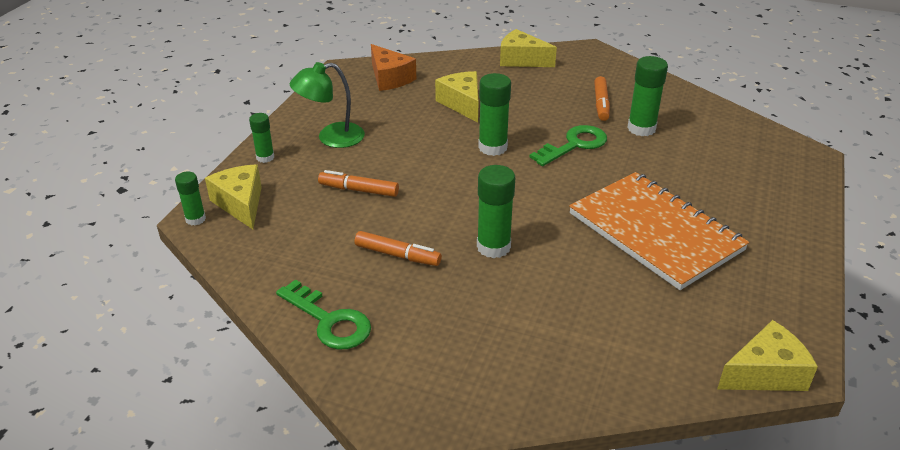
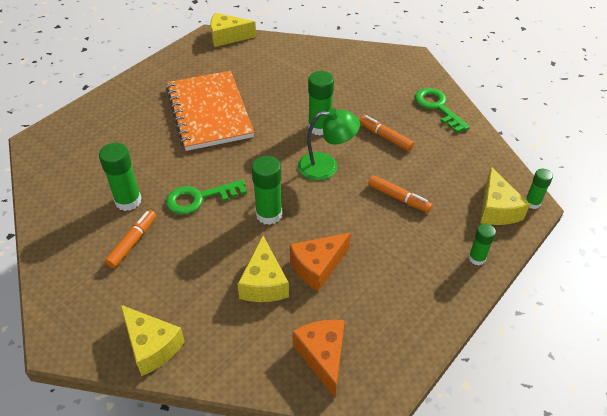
camera: 160 degrees left, 10 degrees up
(331, 138) = (411, 268): green lamp -> green lamp (326, 166)
(420, 122) = (317, 266): none -> orange cheese

